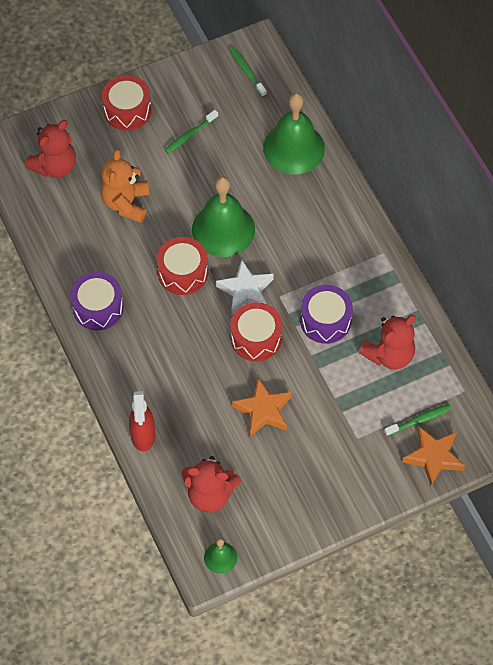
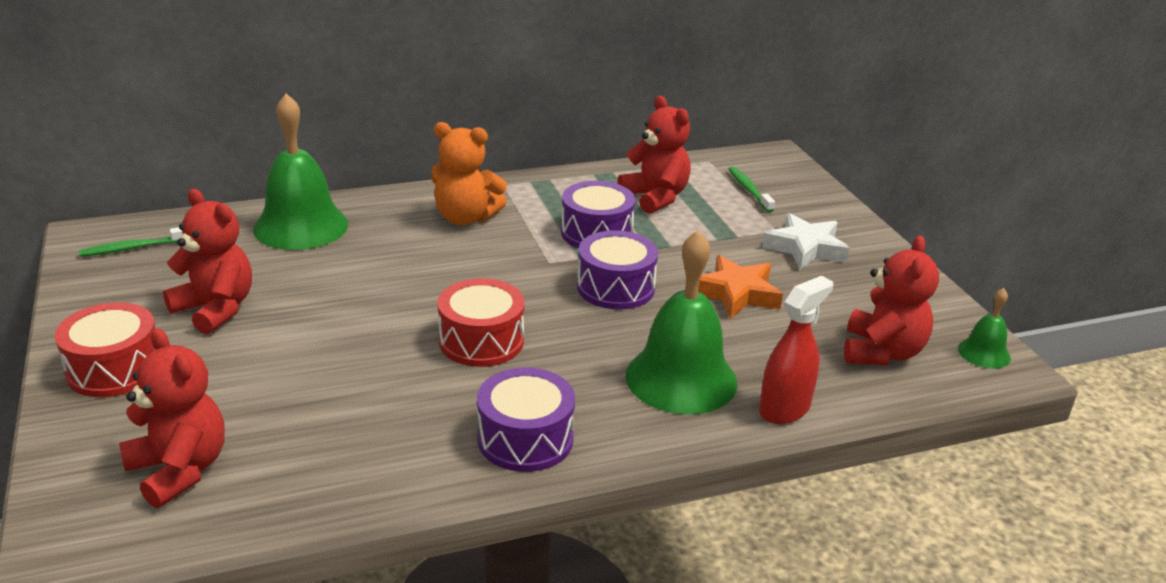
camera: 85 degrees left, 30 degrees down
(126, 203) = (315, 388): orange teddy bear -> orange teddy bear (465, 218)
(143, 435) = (784, 409): red spray bottle -> red spray bottle turned 45 degrees counterclockwise
(190, 135) = (215, 309): green toothbrush -> red teddy bear
(223, 229) = (414, 296): green bell -> green bell (681, 378)
(246, 291) = (532, 288): white star -> white star (805, 248)
(256, 338) = (615, 287): red drum -> purple drum
(433, 457) = (799, 187): orange star -> none

